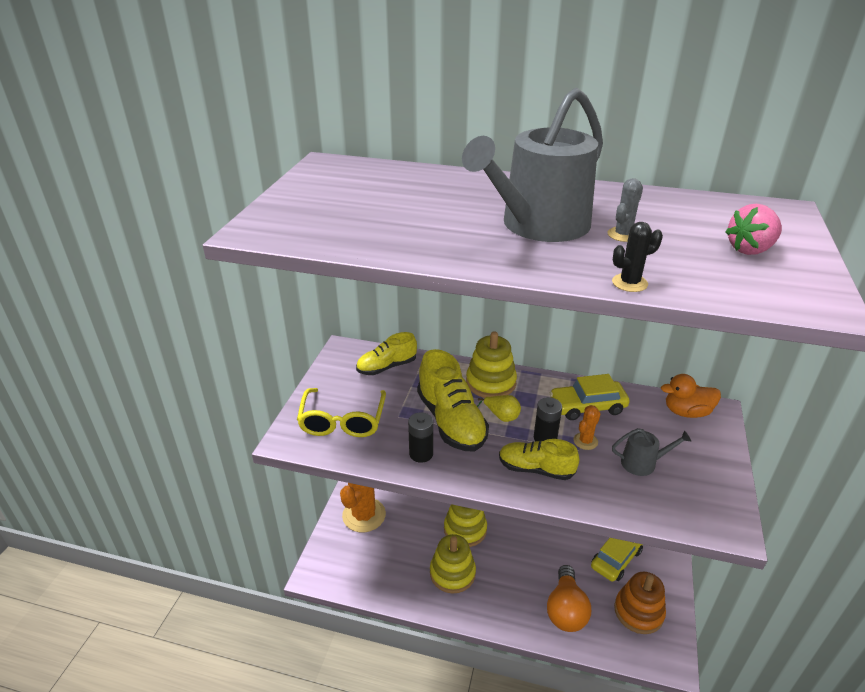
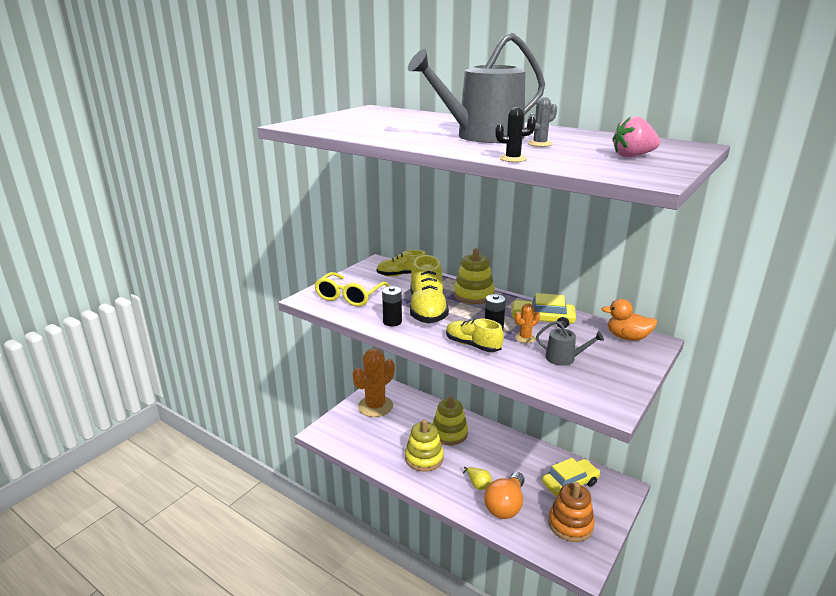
camera: 20 degrees right, 10 degrees down
(501, 416) = (468, 313): yellow pear -> yellow pear (478, 484)

